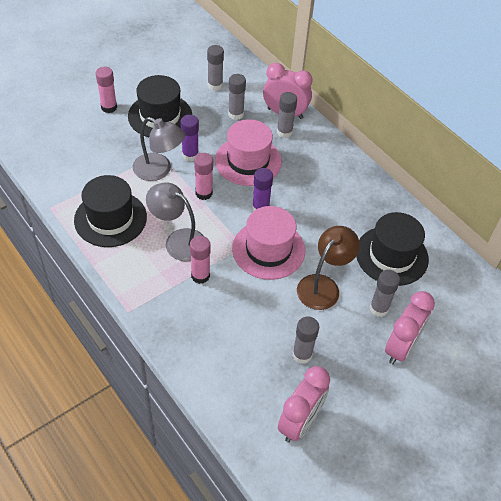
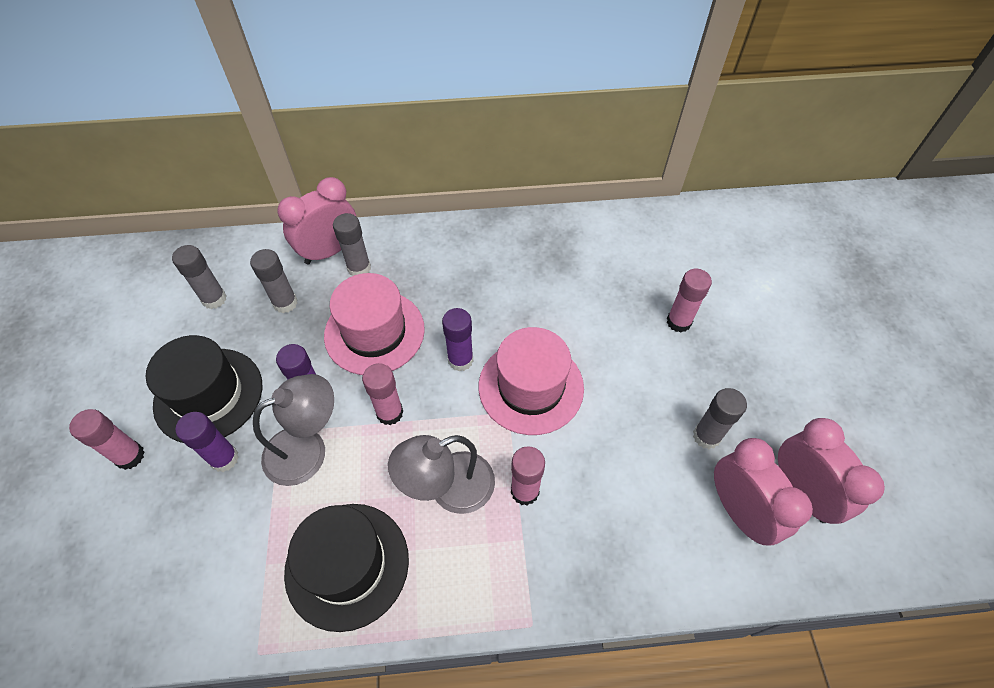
camera: 55 degrees left, 5 degrees up
(131, 142) = (224, 458): none -> purple glue stick
(323, 286) = (618, 358): brown lamp -> none
(379, 308) = (678, 322): grey glue stick -> pink glue stick
(391, 255) = (613, 269): black hat -> none
(401, 347) = (740, 331): pink clock -> pink clock (738, 511)

